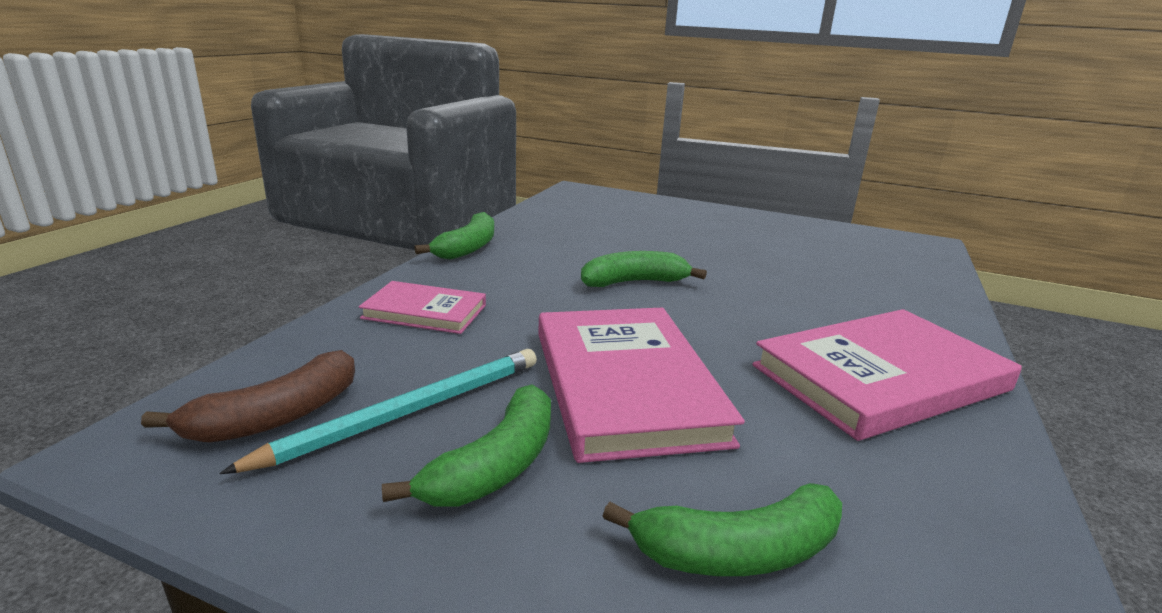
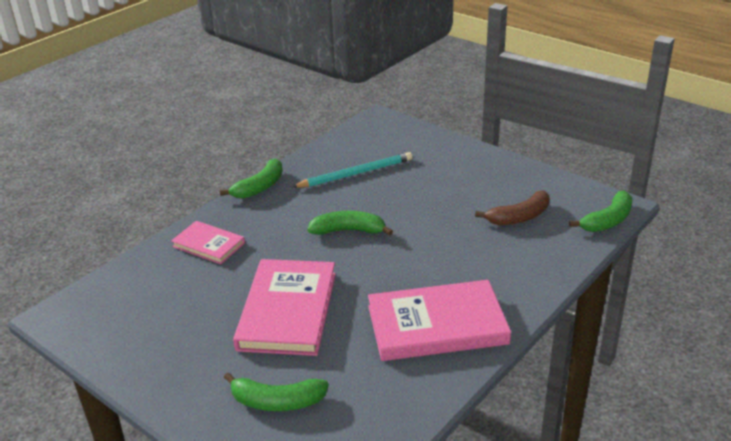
camera: 20 degrees right, 10 degrees up
(276, 416) = (116, 307): brown banana -> brown banana (519, 217)
(407, 412) = (173, 312): turquoise pencil -> turquoise pencil (355, 174)
(496, 465) = (200, 347): green banana -> green banana (608, 220)

